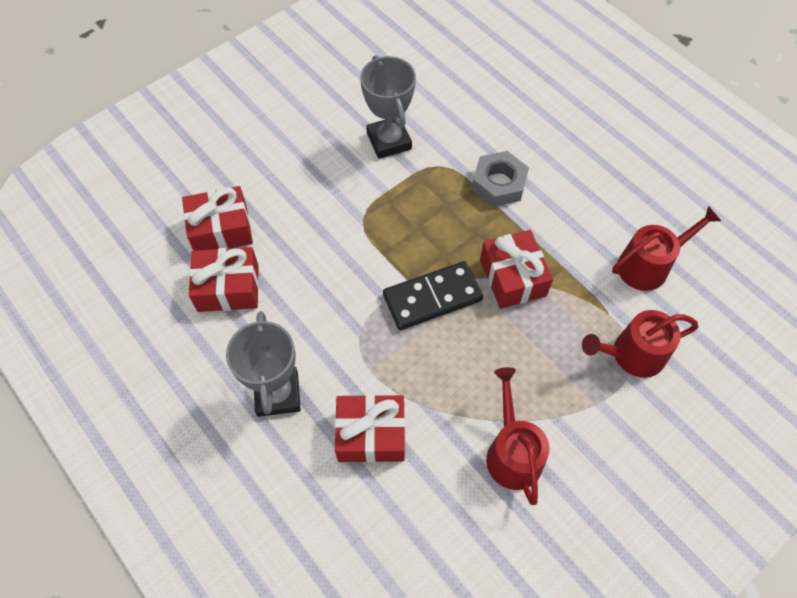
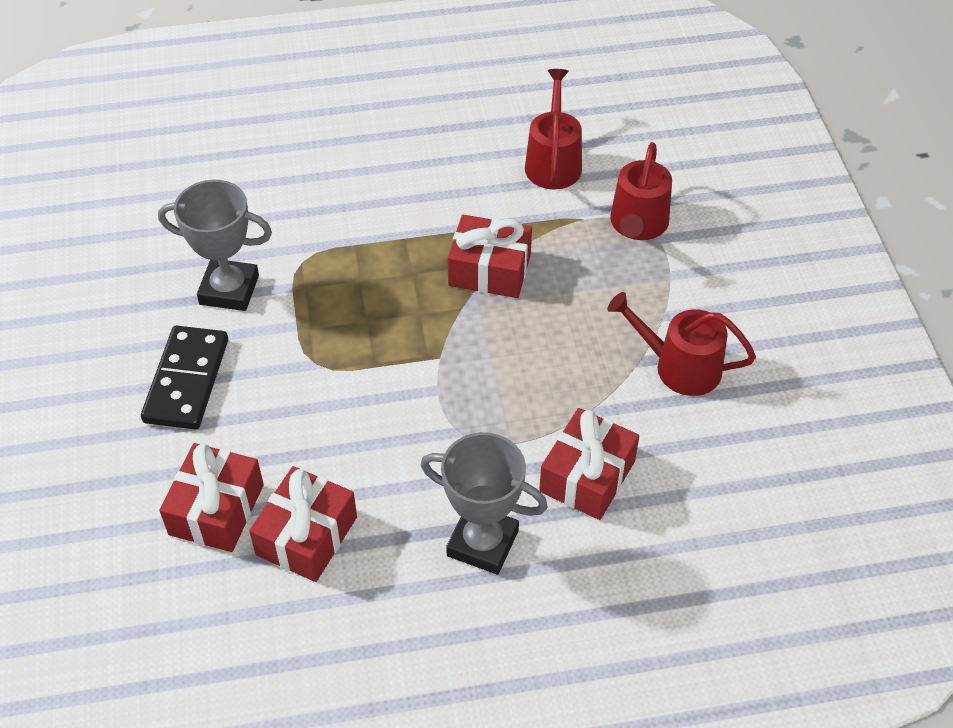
camera: 60 degrees left, 10 degrees down
(432, 298) = (464, 348): black domino -> black domino (187, 380)
(499, 183) = (367, 224): grey nut -> none

